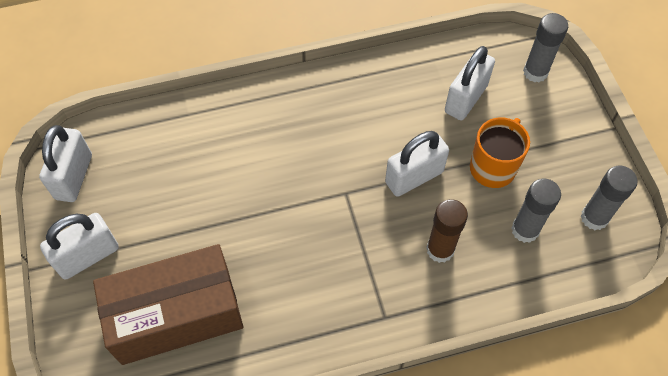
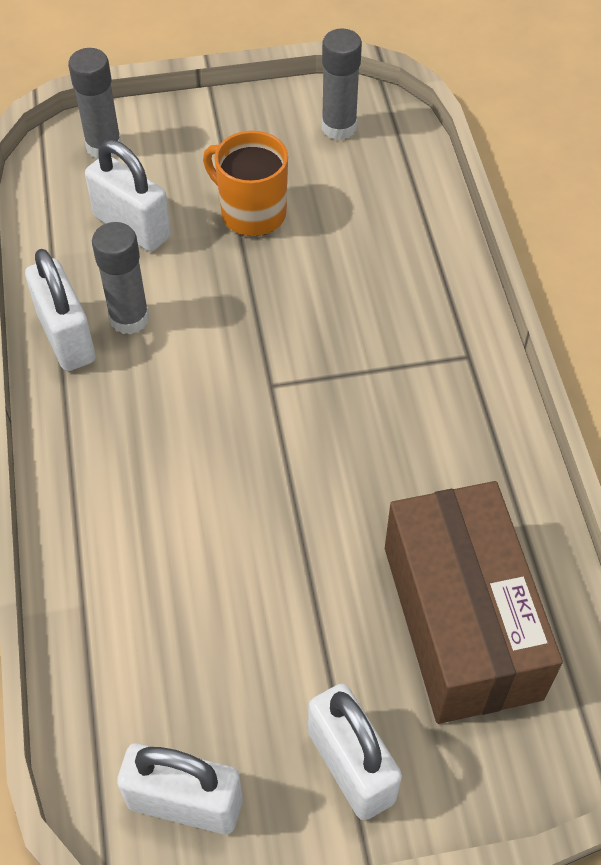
camera: 85 degrees left, 5 degrees down
(414, 177) = (255, 301): white padlock -> white padlock (66, 337)
(440, 249) = (372, 285): brown glue stick -> none
(525, 230) = (350, 195): grey glue stick -> grey glue stick (129, 318)

